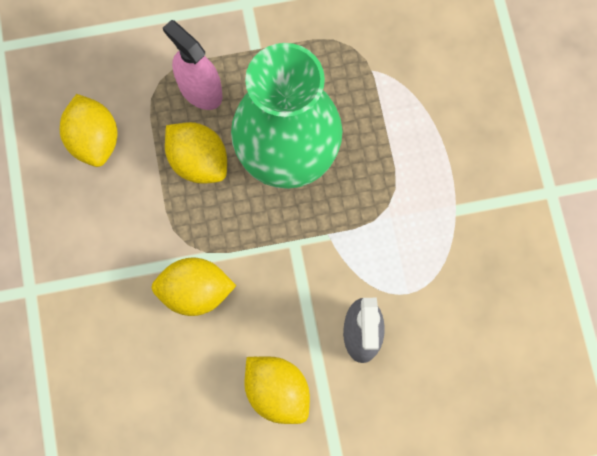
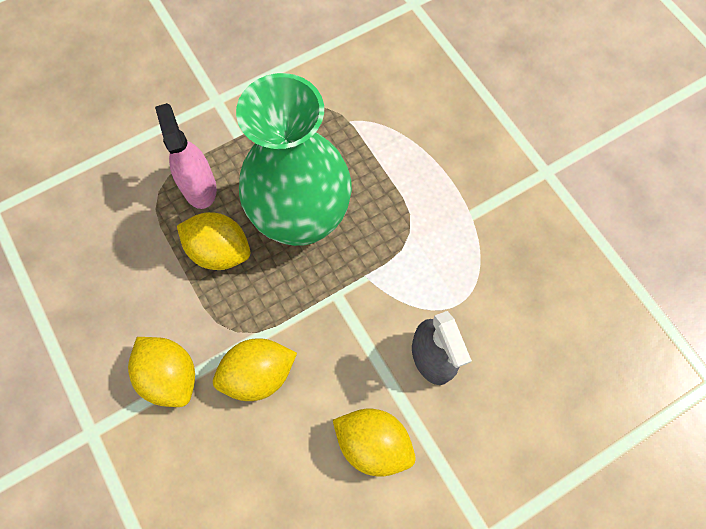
camera: 20 degrees left, 5 degrees down
(94, 140) = (112, 264): yellow lemon -> yellow lemon (170, 376)
(200, 89) = (199, 187): pink spray bottle -> pink spray bottle turned 45 degrees clockwise

